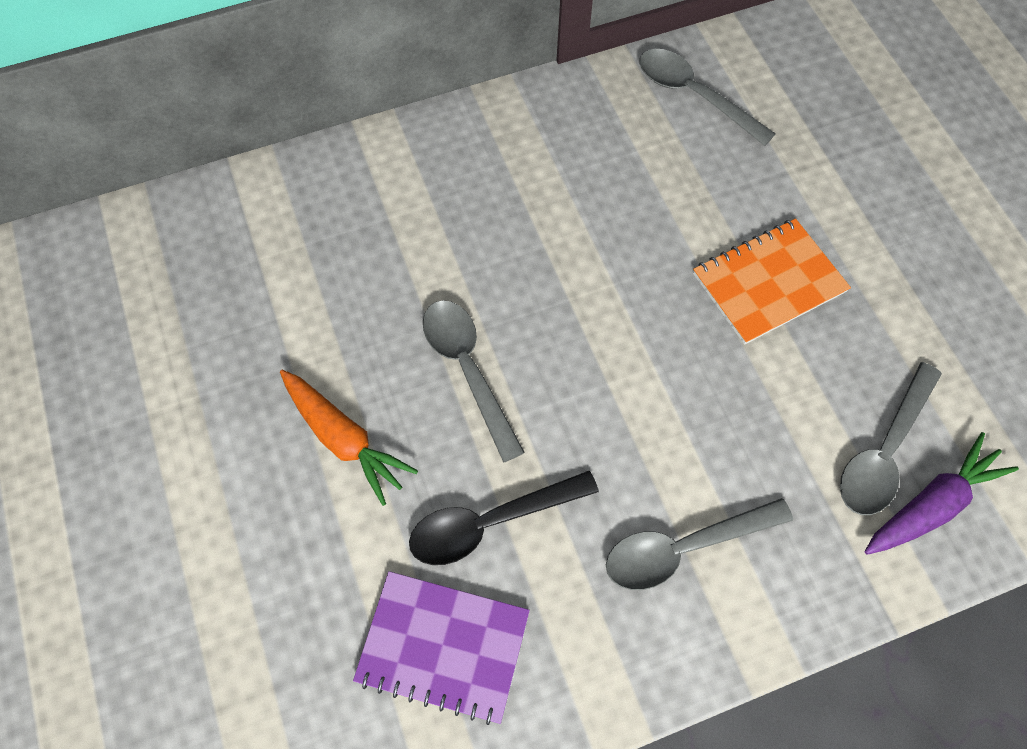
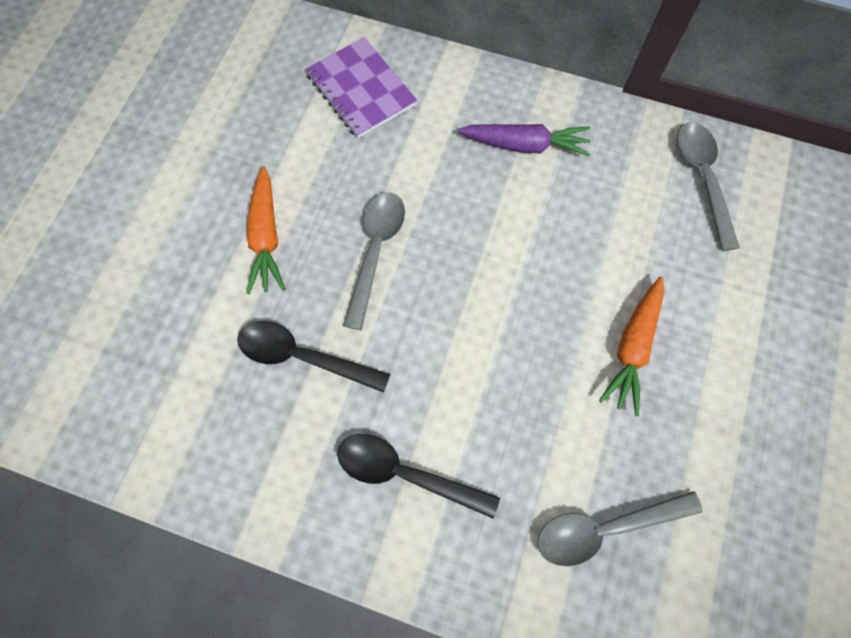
camera: 40 degrees right, 5 degrees up
(443, 646) = (210, 406): purple notebook -> purple notebook (361, 89)
(684, 548) = (405, 473): grey spoon -> black spoon
(769, 283) = (632, 348): orange notebook -> orange carrot
(932, 504) = (606, 593): purple carrot -> purple carrot (525, 145)

